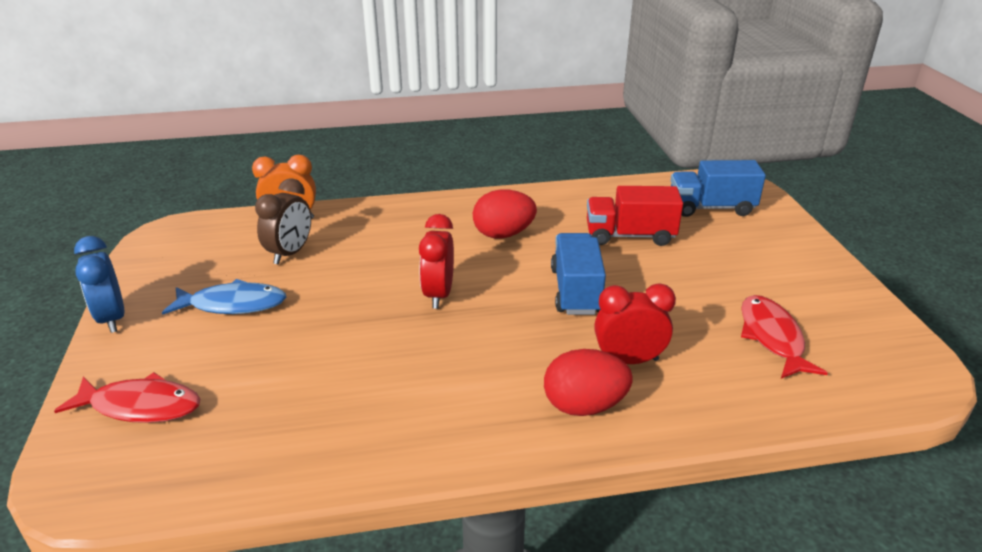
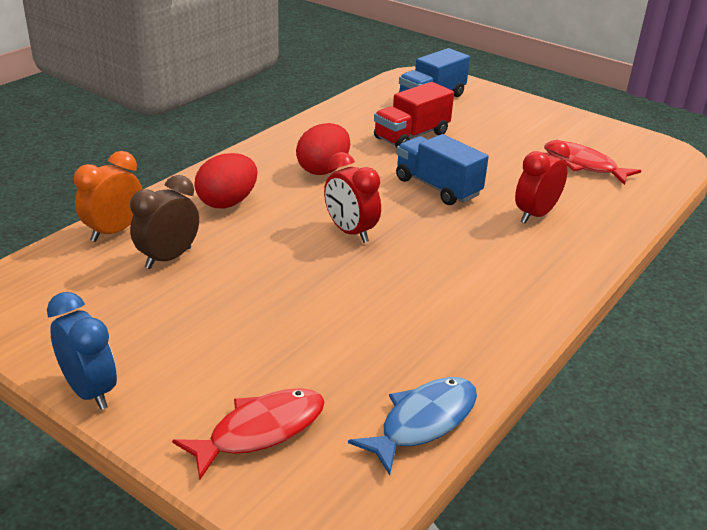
camera: 45 degrees left, 0 degrees up
(112, 319) = (90, 391): blue clock -> blue clock turned 150 degrees counterclockwise
(233, 304) = (192, 320): blue fish -> blue fish (423, 422)
(290, 253) = (168, 258): brown clock -> brown clock turned 120 degrees counterclockwise
(584, 406) = (554, 253): red egg -> red egg (227, 202)

